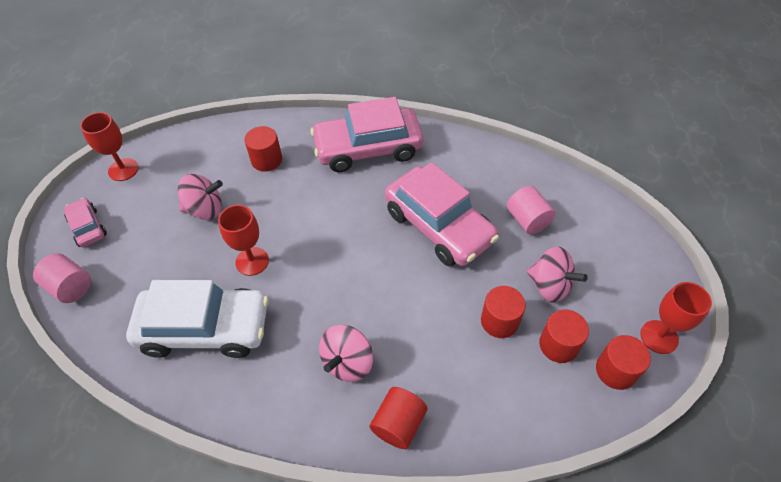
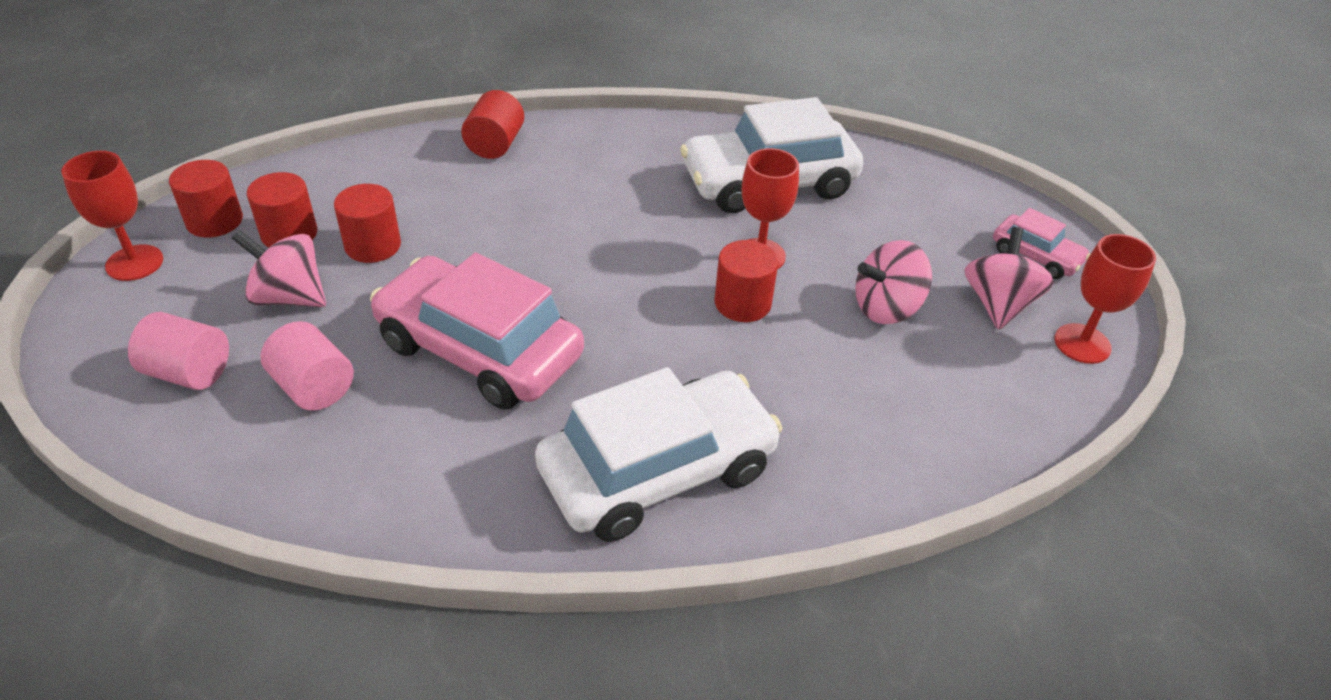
camera: 160 degrees right, 10 degrees down
(71, 287) = (976, 193): pink cylinder -> pink cylinder (189, 372)
(266, 160) = (847, 408): red cylinder -> red cylinder (742, 303)
(348, 362) = (572, 180): pink spinning top -> pink spinning top (998, 304)
(368, 149) = (658, 471): pink car -> white car

